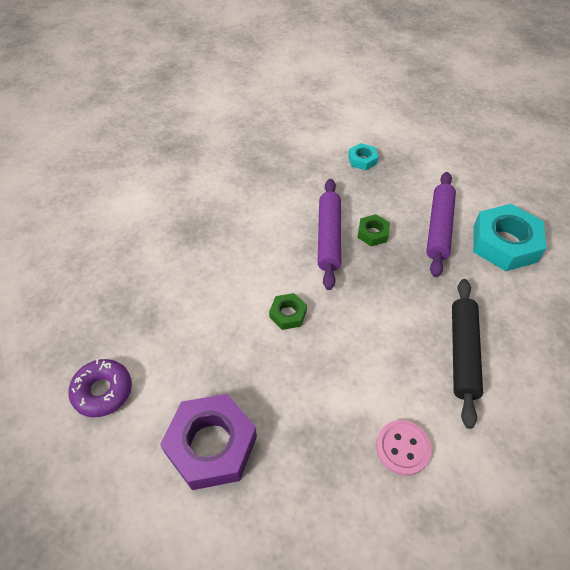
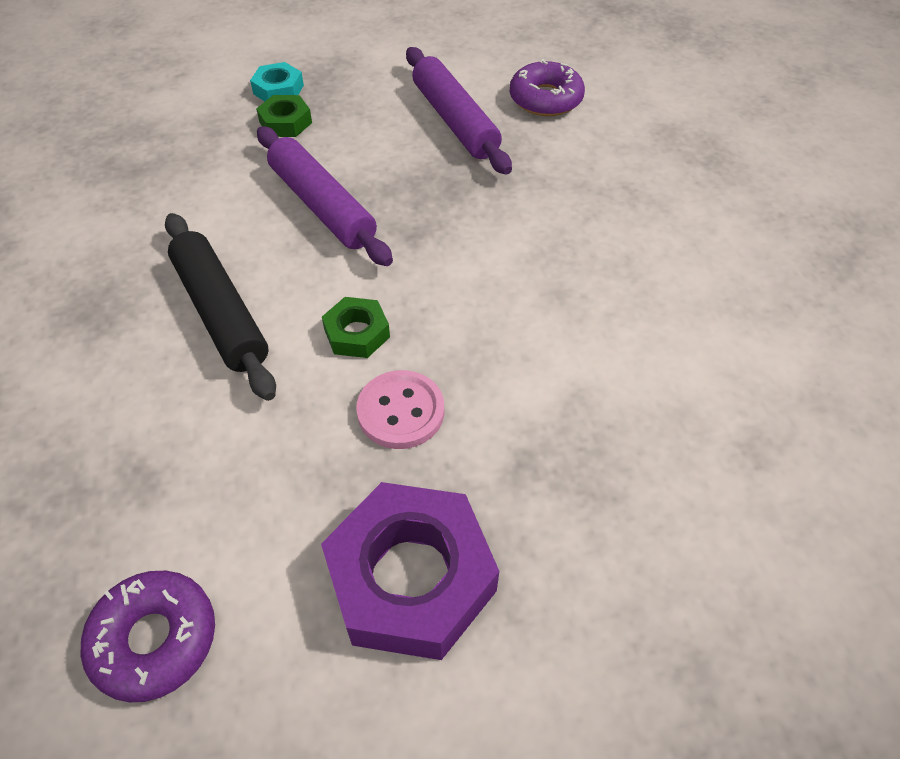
camera: 40 degrees left, 0 degrees up
(373, 233) = (378, 169): green nut -> green nut (285, 122)
(402, 448) = (653, 393): pink button -> pink button (401, 411)
(462, 353) = (615, 243): black rolling pin -> black rolling pin (221, 313)
(504, 243) = (545, 99): turquoise nut -> purple donut

